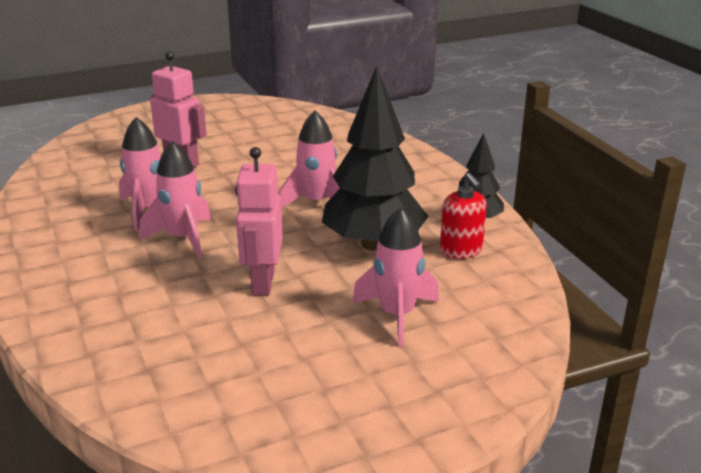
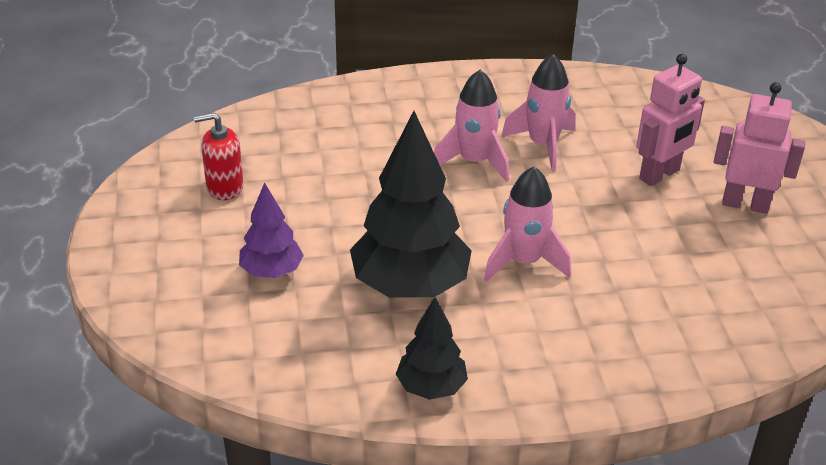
camera: 105 degrees right, 10 degrees up
(262, 282) = (369, 199): pink robot -> pink robot (745, 204)
(397, 315) = (271, 272): pink rocket -> purple tree
(461, 250) = (367, 352): red soap dispenser -> red soap dispenser (224, 187)

